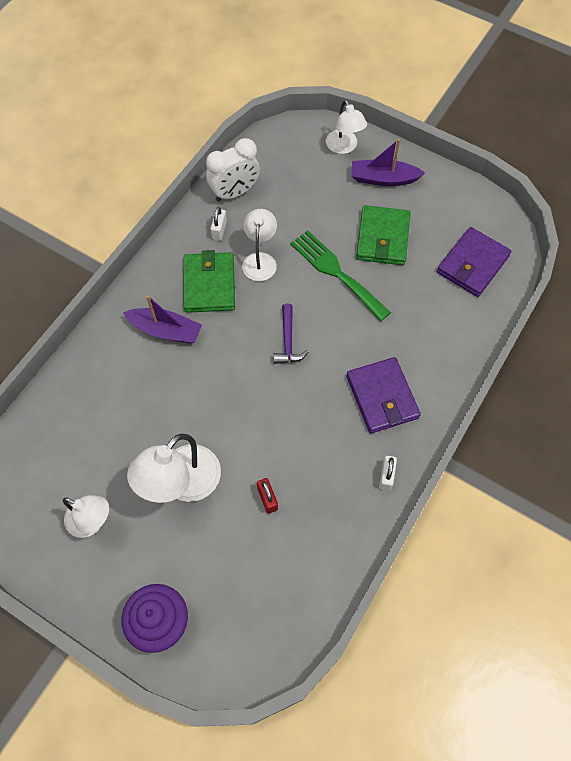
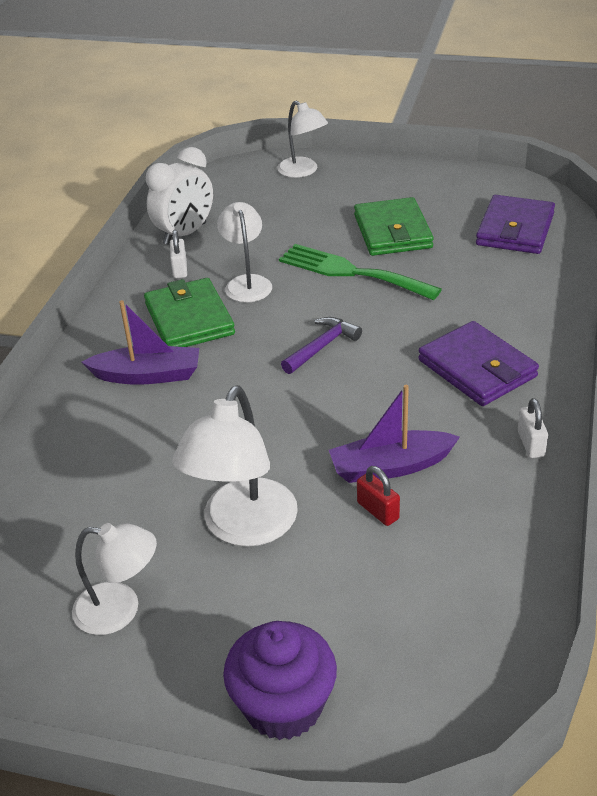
camera: 15 degrees left, 25 degrees down
(288, 341) = (322, 346): purple hammer -> purple hammer turned 120 degrees counterclockwise
(383, 179) = (365, 186): purple boat -> purple boat (390, 467)

